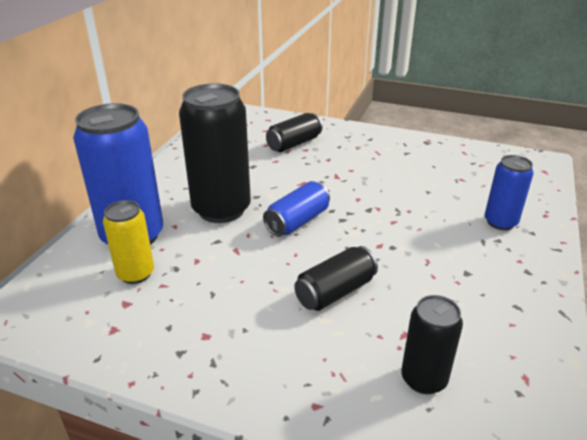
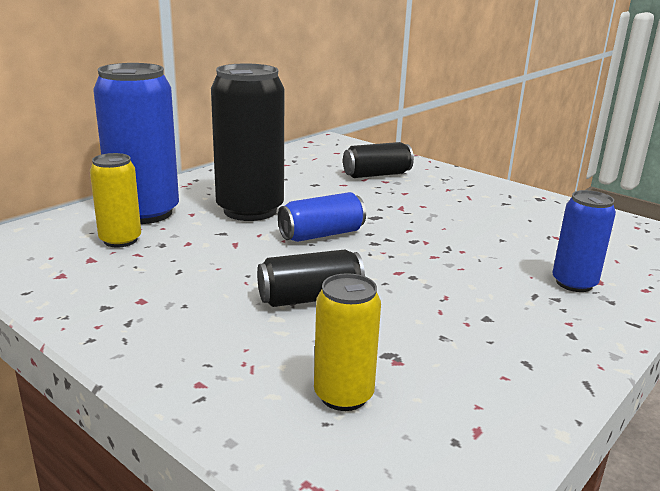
camera: 20 degrees right, 10 degrees down
(423, 379) = (343, 395): black can -> yellow can

